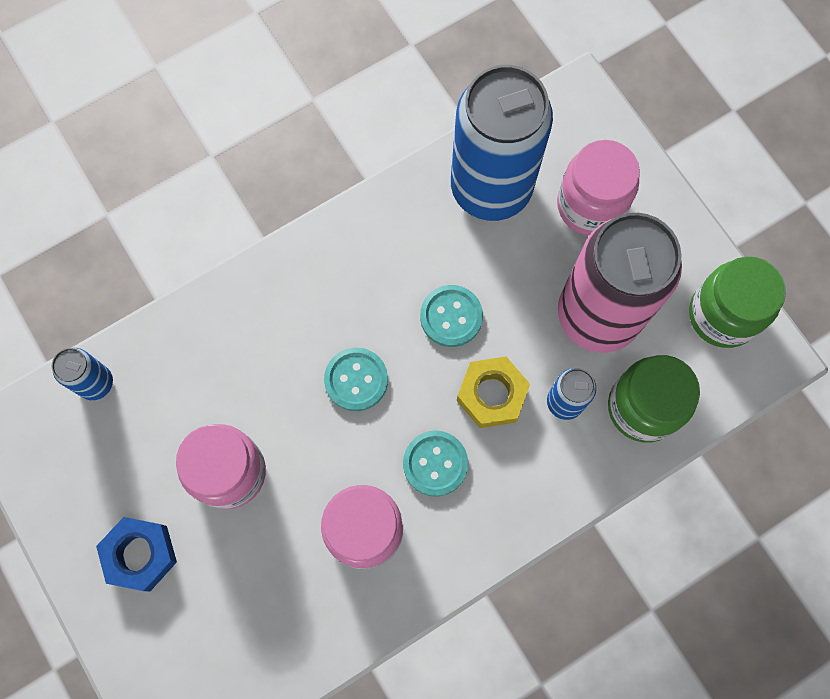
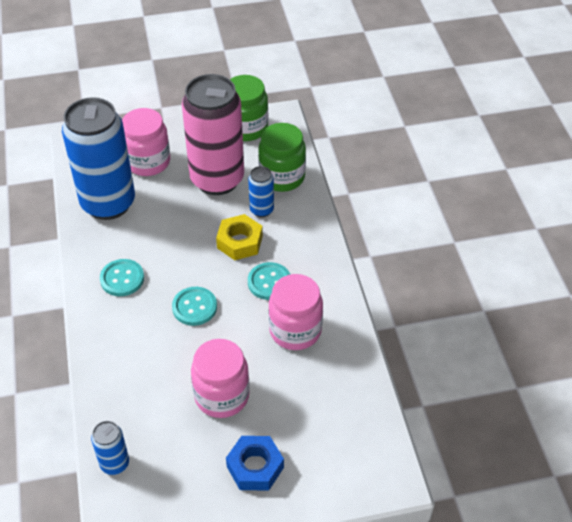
camera: 70 degrees left, 25 degrees down
(451, 316) = (179, 247): turquoise button -> turquoise button (122, 279)

